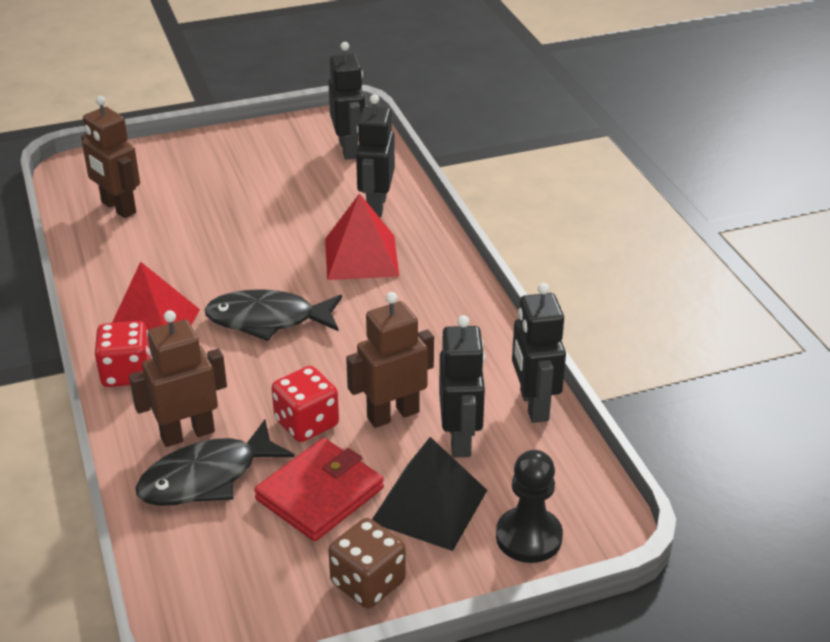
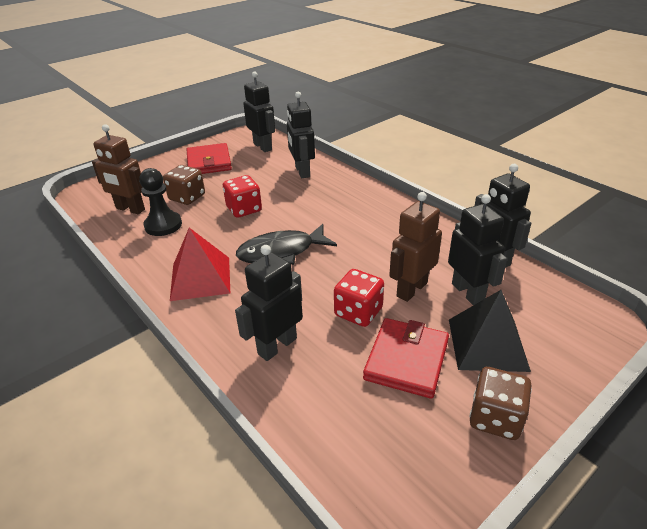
camera: 20 degrees left, 0 degrees up
(127, 373) = (201, 314): red dice -> red dice (244, 209)
(187, 434) = (277, 346): brown robot -> black robot
(198, 208) = (187, 197): none -> brown dice
(207, 477) = (314, 375): black fish -> none
(258, 158) = (209, 162): none -> red wallet
(361, 257) = (315, 200): red pyramid -> none
(528, 537) = (569, 344): black pawn -> black pawn (163, 225)

